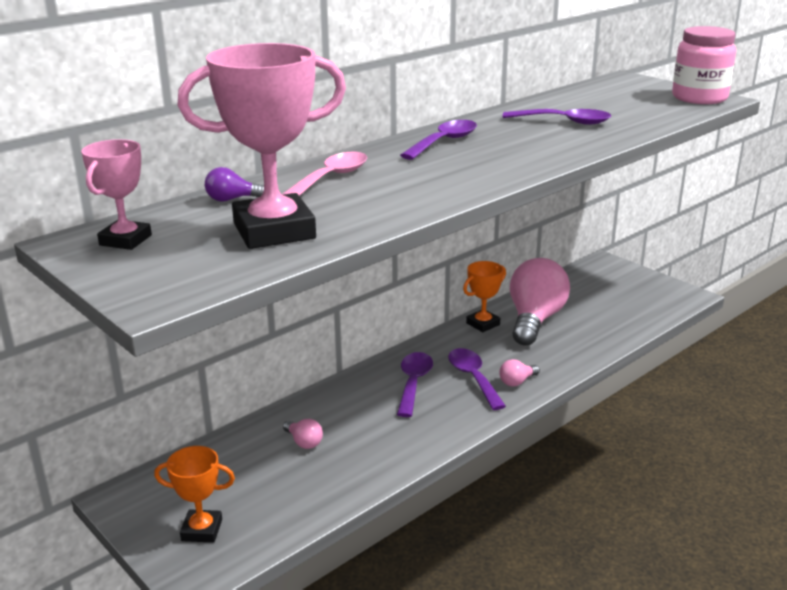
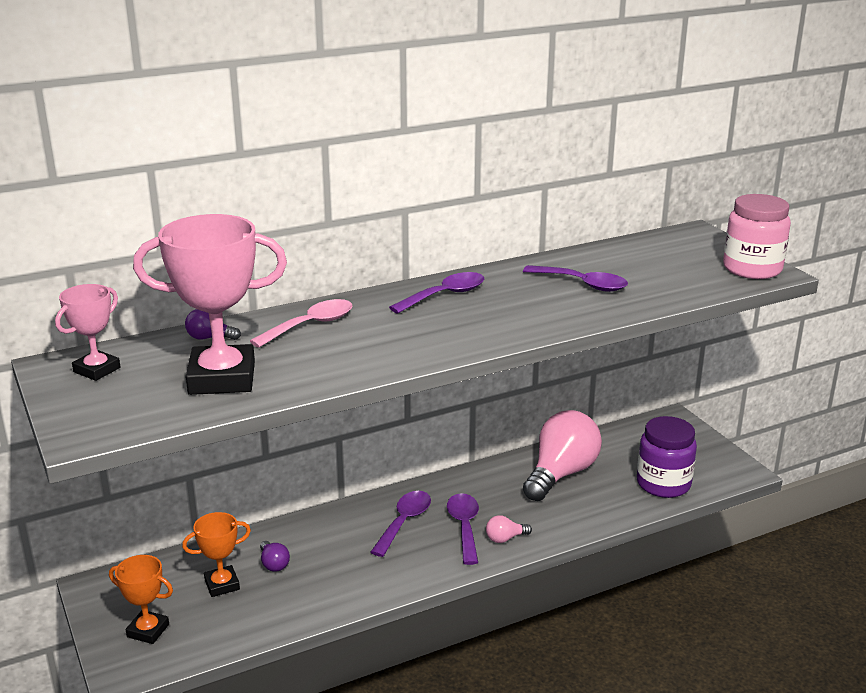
camera: 15 degrees right, 0 degrees up
(304, 442) = (274, 564): pink light bulb -> purple light bulb
(483, 324) = (506, 470): orange trophy -> orange trophy (222, 585)
(629, 315) = (663, 484): none -> purple jar

